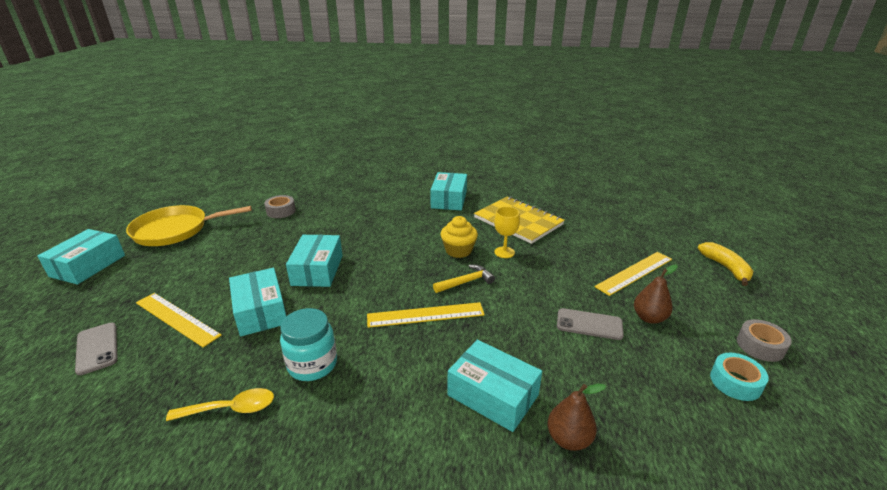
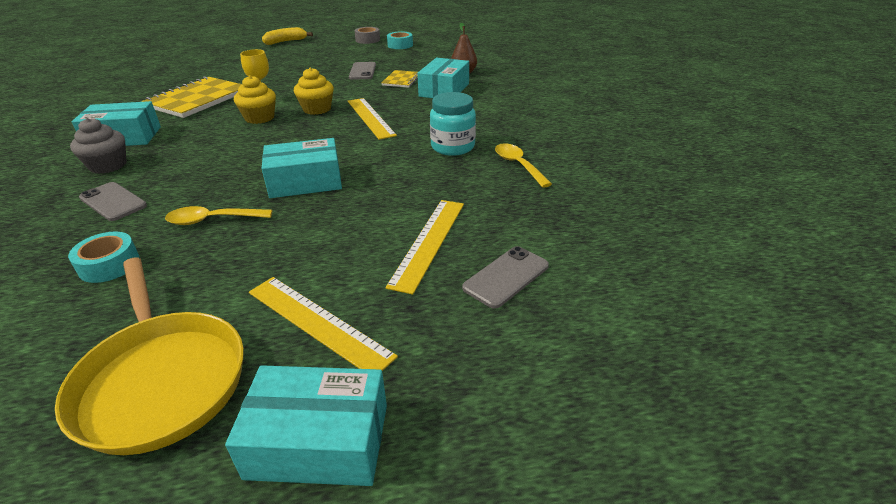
camera: 105 degrees left, 5 degrees up
(260, 311) = (394, 192): turquoise box -> none
(281, 211) = (109, 265): grey tape -> turquoise tape
(297, 236) = (212, 220): none -> yellow spoon
(350, 205) = (113, 202): none -> grey phone
(404, 199) = (108, 165): none -> grey cupcake
(466, 282) = (317, 109): yellow hammer -> yellow cupcake
(545, 357) = (401, 80): none -> yellow notebook
(634, 272) = (294, 61): yellow ruler -> yellow ruler (317, 323)
(649, 318) = (350, 58): brown pear -> none

